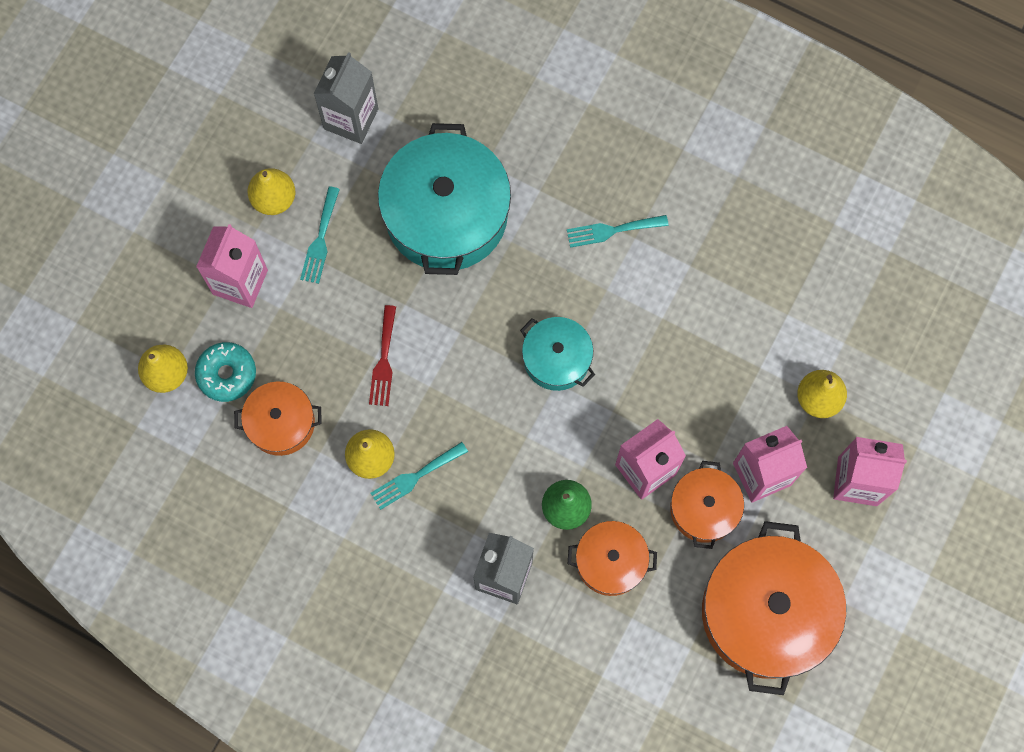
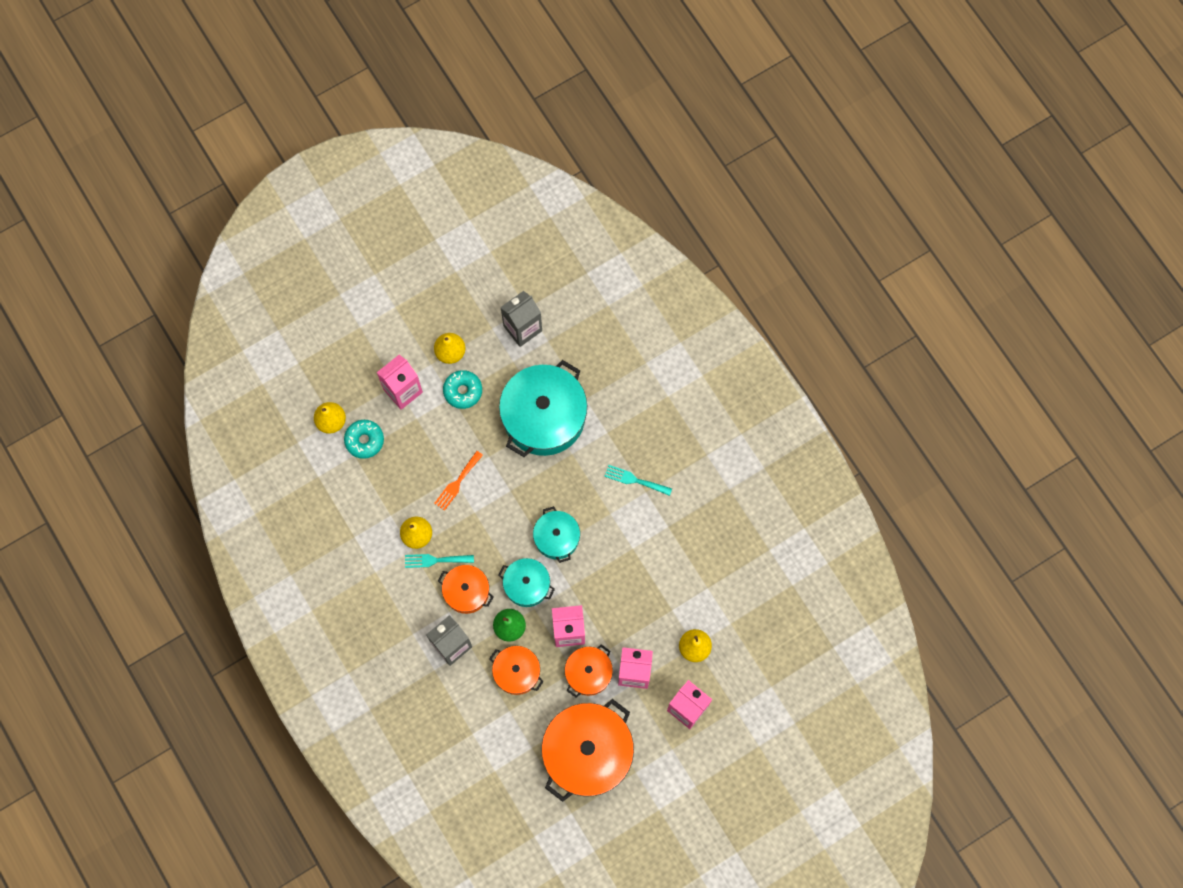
camera: 30 degrees right, 0 degrees up
(281, 423) = (378, 486): orange pot -> orange pot (466, 591)
(320, 240) = (463, 391): turquoise fork -> turquoise donut
(384, 361) = (457, 483): red fork -> orange fork
(555, 441) = (527, 585): none -> turquoise pot

